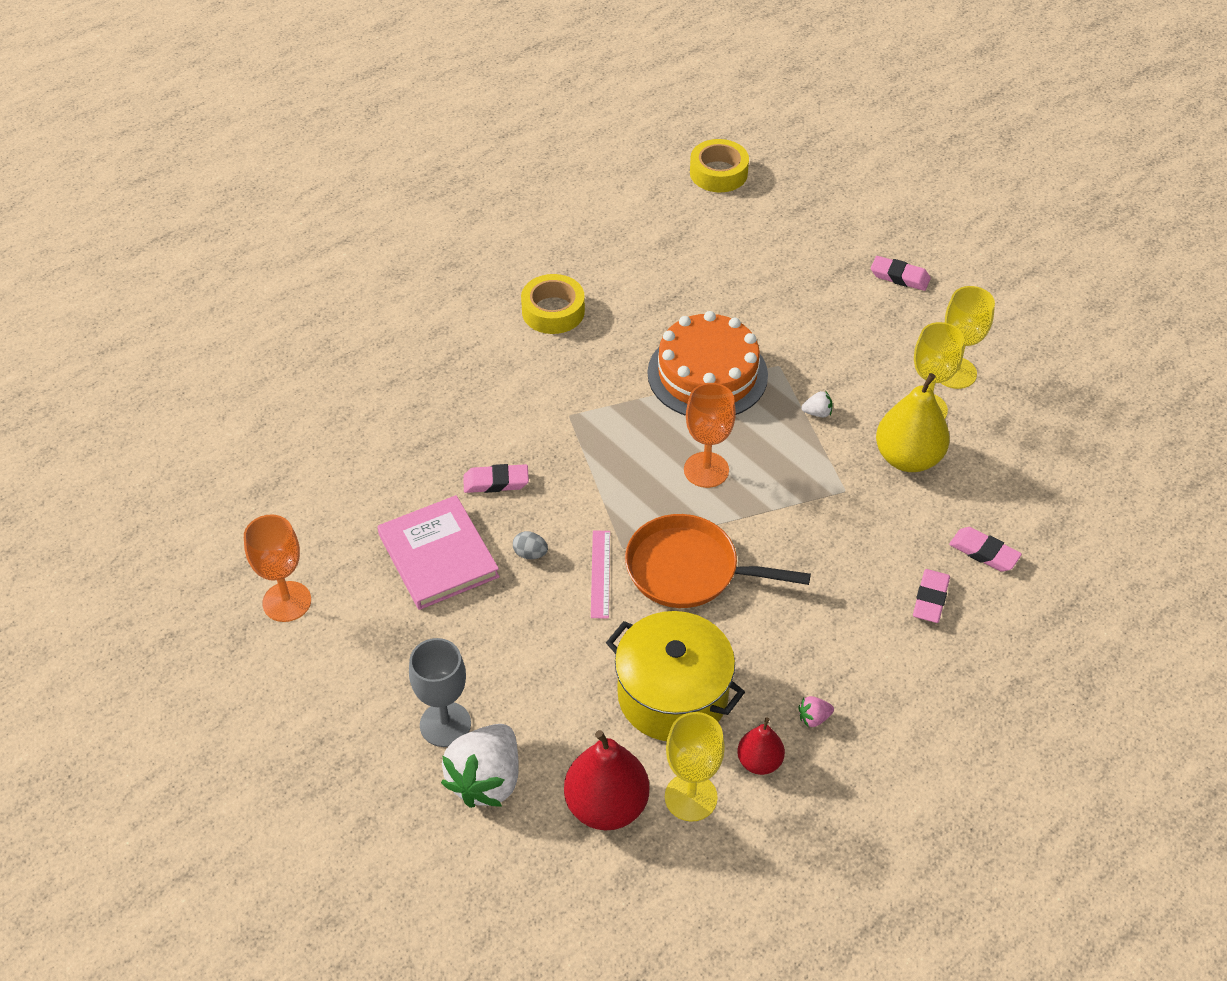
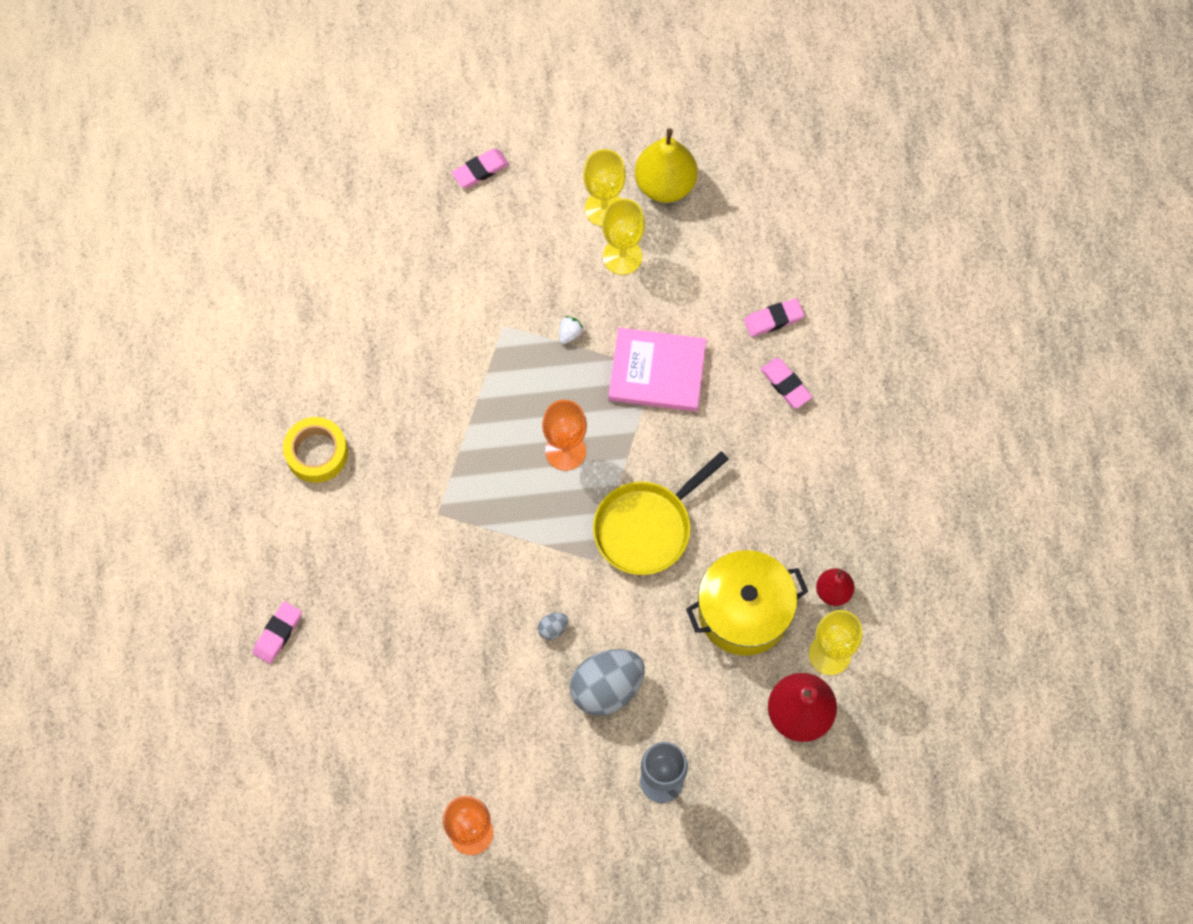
camera: 55 degrees left, 20 degrees up
(438, 556) = (507, 696): pink book -> pink book (657, 372)
(486, 780) = (726, 780): white strawberry -> none
(496, 482) = (466, 610): pink eraser -> pink eraser (278, 633)
(505, 627) = (606, 688): none -> grey egg
(600, 574) = (606, 591): pink ruler -> none
(689, 570) = (647, 527): orange pan -> yellow pan
(707, 374) = (473, 383): orange cake -> none
(718, 173) = (257, 216): yellow tape -> none
(813, 718) = (824, 532): pink strawberry -> none
(908, 458) = (657, 304): yellow pear -> yellow pear (665, 184)

